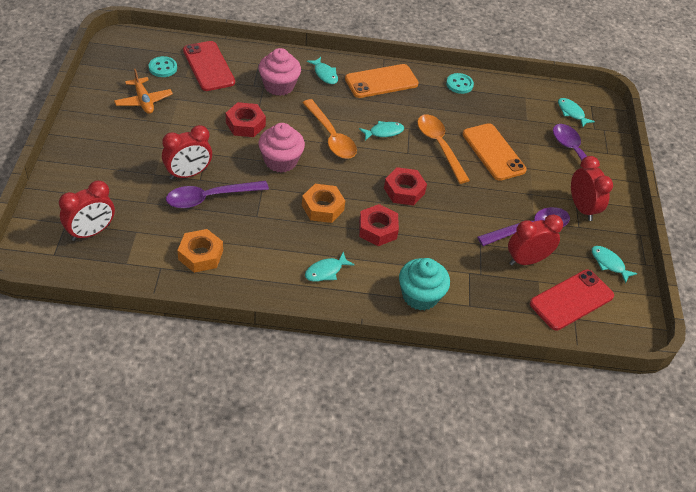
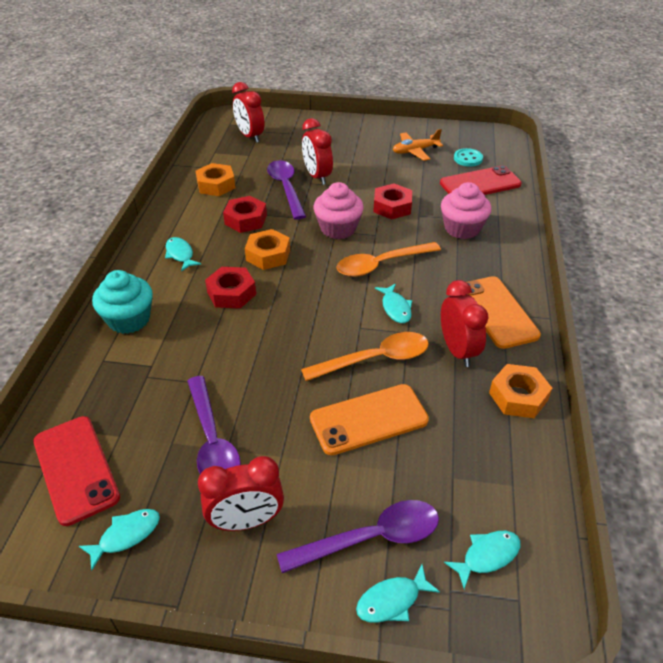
camera: 100 degrees right, 5 degrees down
(325, 74) = (495, 263): turquoise fish -> turquoise fish (392, 600)
(404, 191) = (291, 319): red nut -> red nut (246, 220)
(459, 84) = (518, 396): turquoise button -> orange nut
(526, 260) = (157, 427): red clock -> red clock (458, 350)

